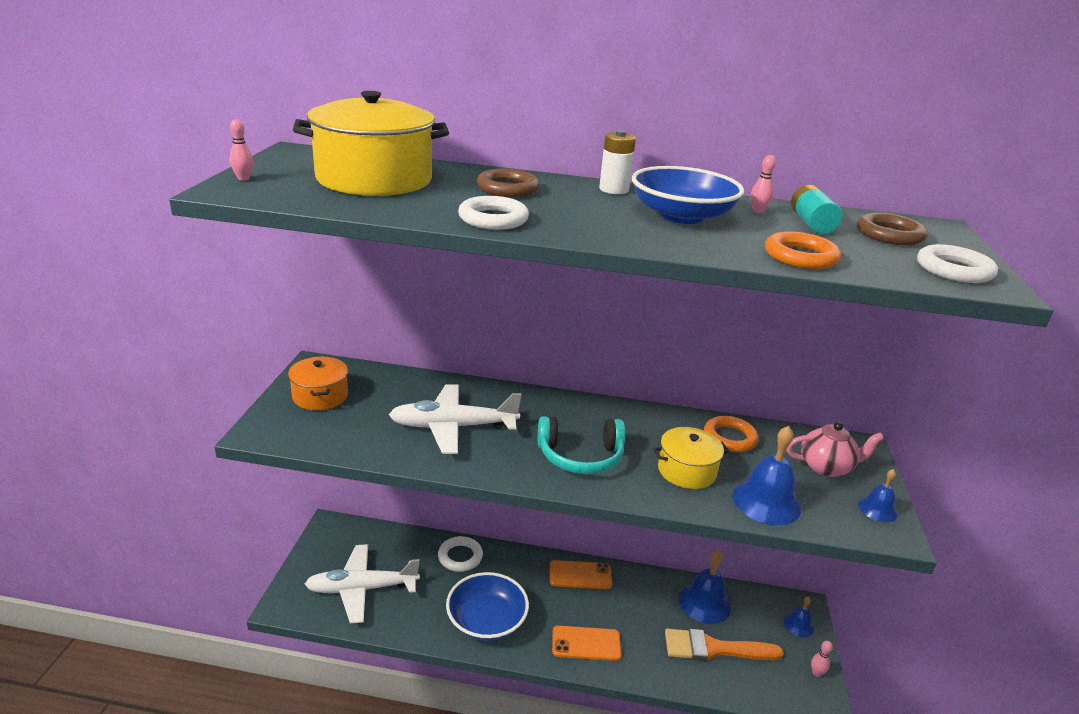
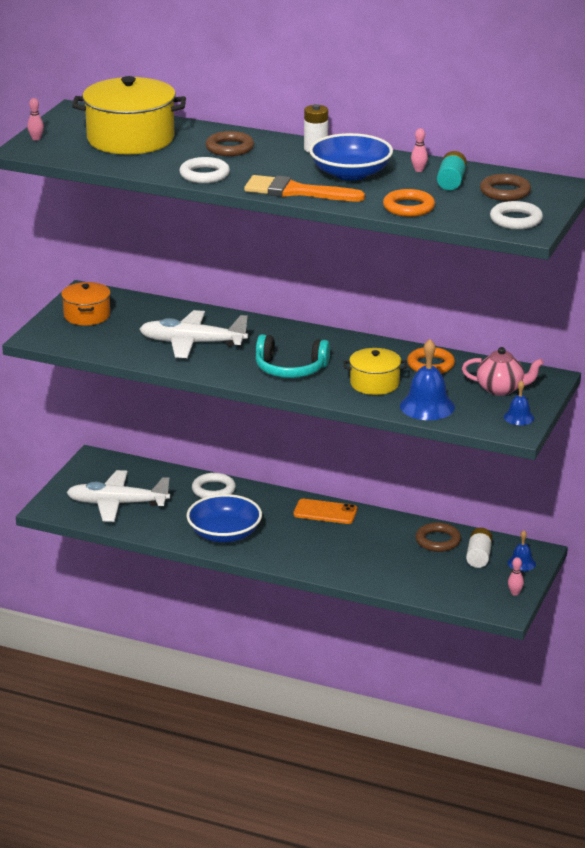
camera: 15 degrees right, 0 degrees up
(586, 643) = (309, 556): orange phone -> none
(704, 602) = (438, 541): blue bell -> brown ring
(714, 648) = (427, 570): orange brush -> orange brush (296, 191)
(753, 620) = (478, 556): none -> white battery

